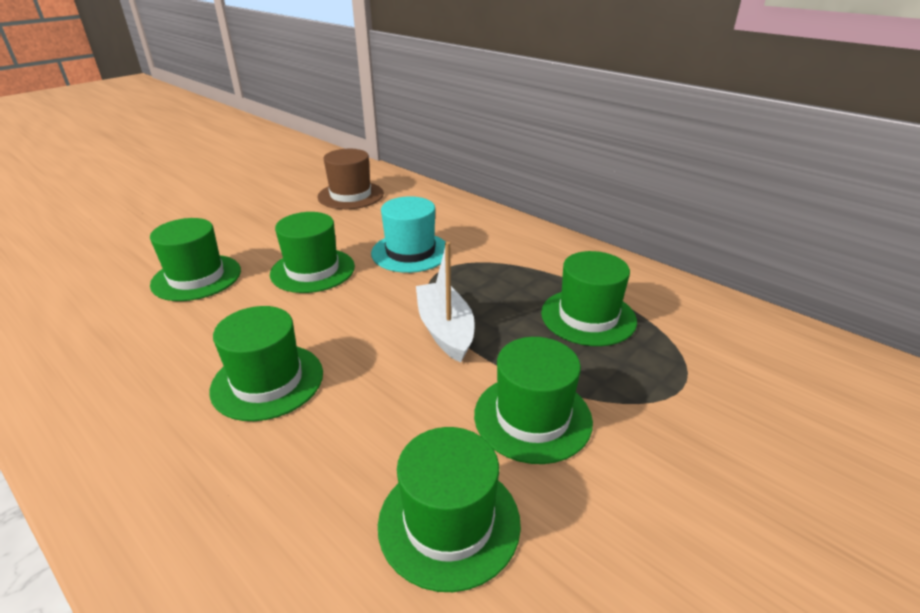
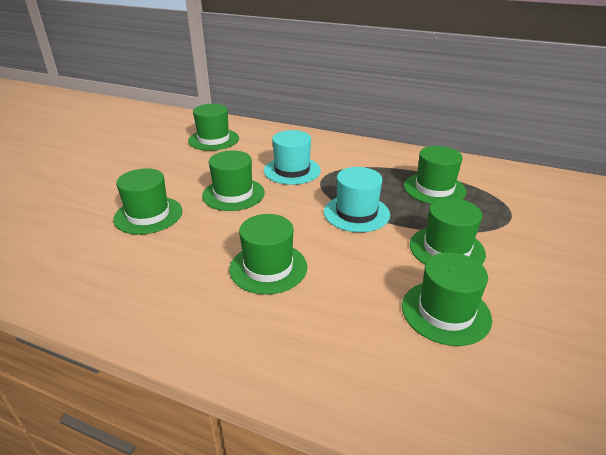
camera: 20 degrees left, 0 degrees up
(350, 195) = (213, 139): brown hat -> green hat
(445, 330) = (356, 213): white boat -> turquoise hat

